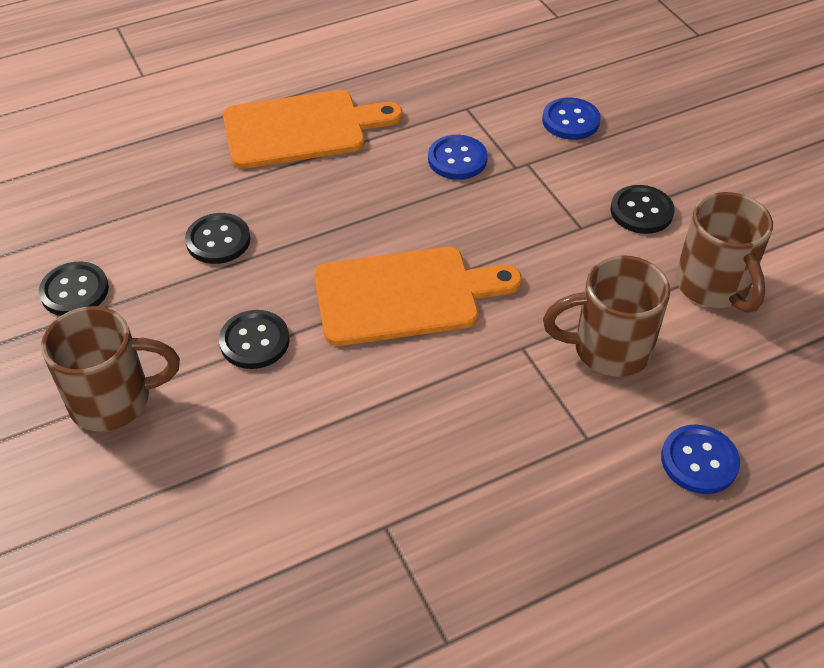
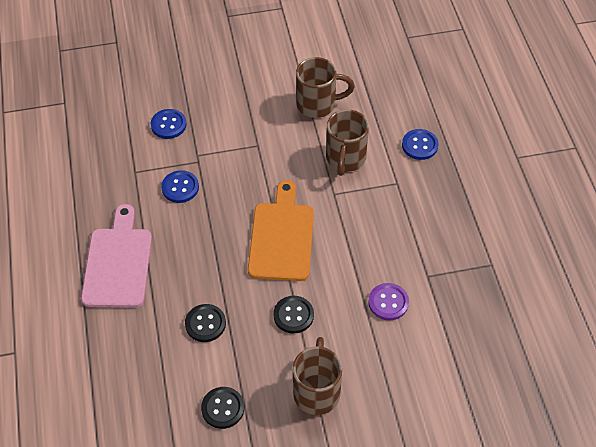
camera: 75 degrees left, 5 degrees up
(301, 129) = (118, 263): orange cutting board -> pink cutting board
(310, 471) = (388, 302): none -> purple button
(641, 211) = (255, 116): black button -> none

